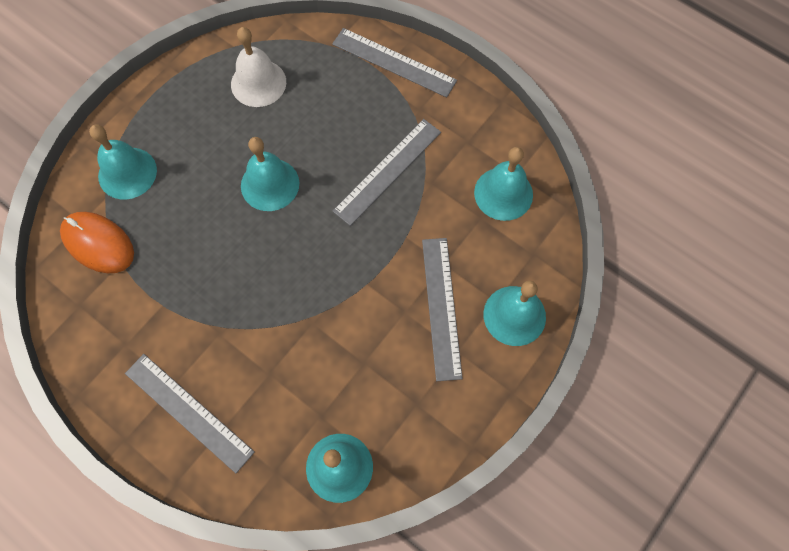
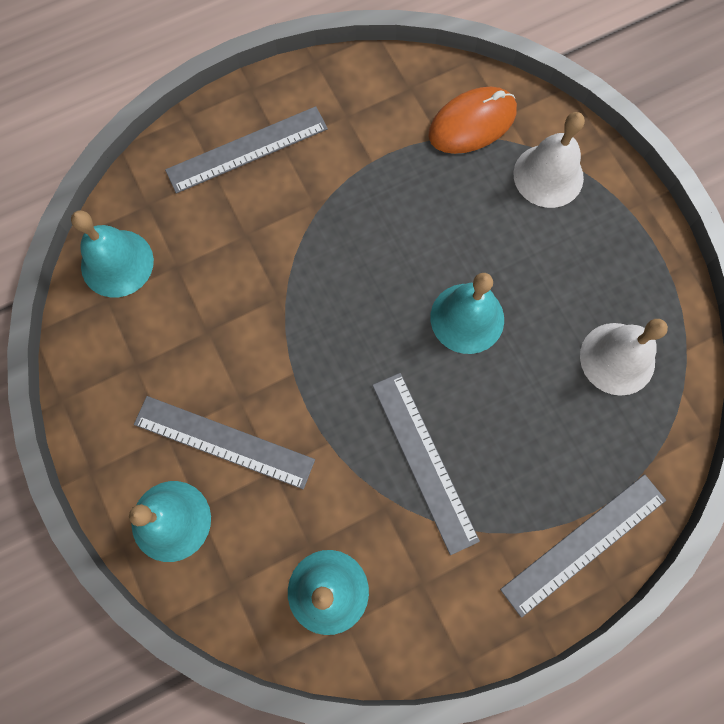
camera: 115 degrees right, 5 degrees up
(127, 173) = (548, 175): turquoise bell -> white bell

